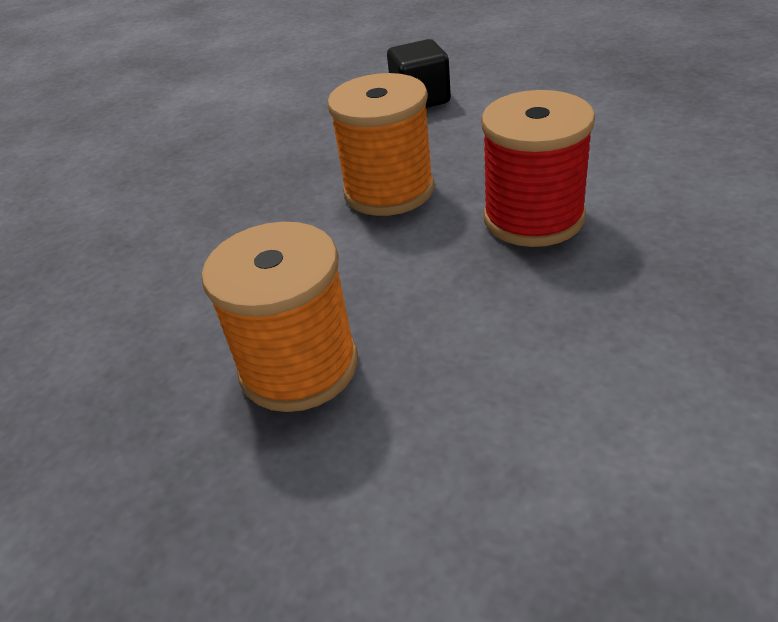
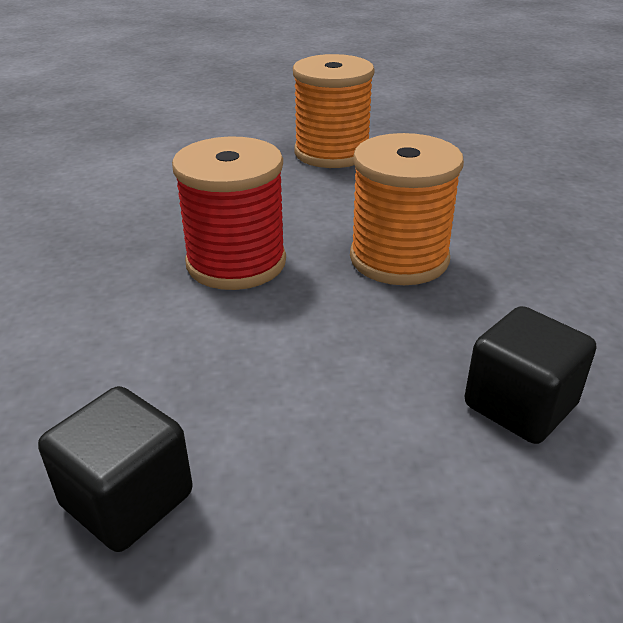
camera: 145 degrees right, 5 degrees down
(655, 98) = (127, 499): none -> black cube

